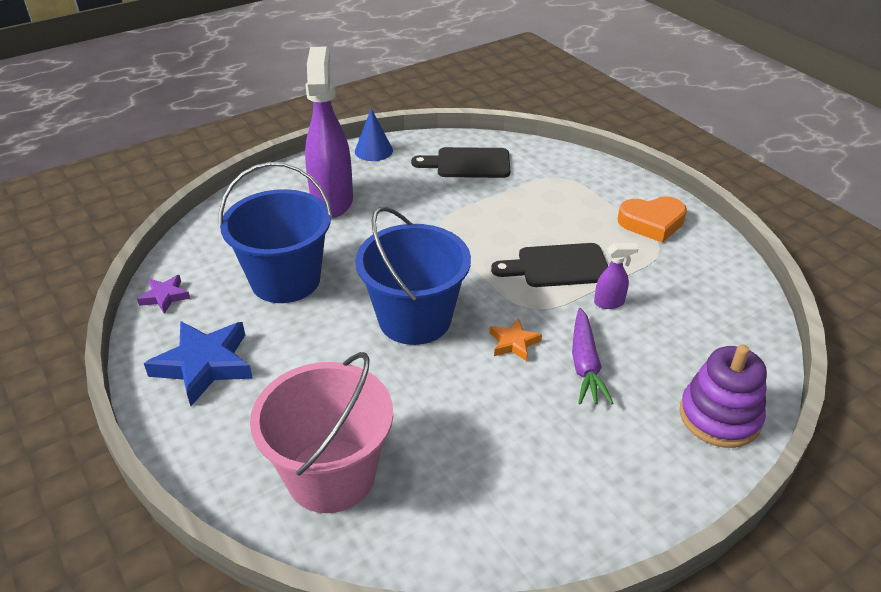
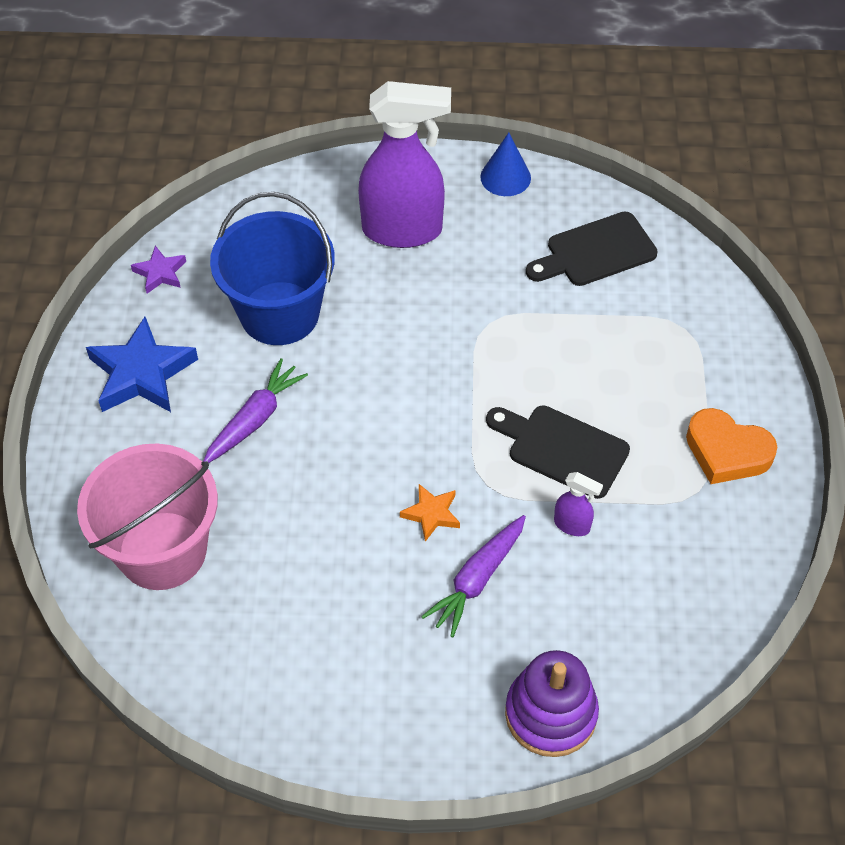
camera: 35 degrees right, 15 degrees up
(326, 350) = (255, 419): none -> purple carrot
(332, 201) = (403, 230): purple spray bottle -> purple spray bottle turned 60 degrees clockwise
(415, 319) = (362, 431): blue bucket -> none
(468, 163) = (595, 252): black cutting board -> black cutting board turned 60 degrees counterclockwise

